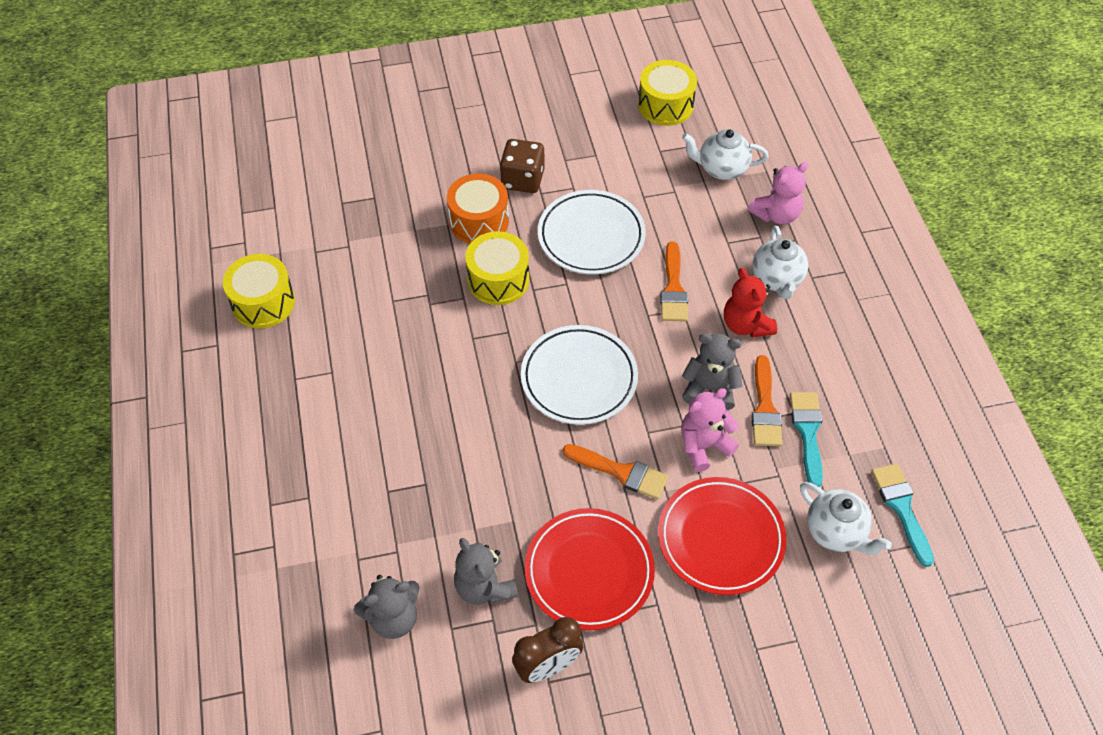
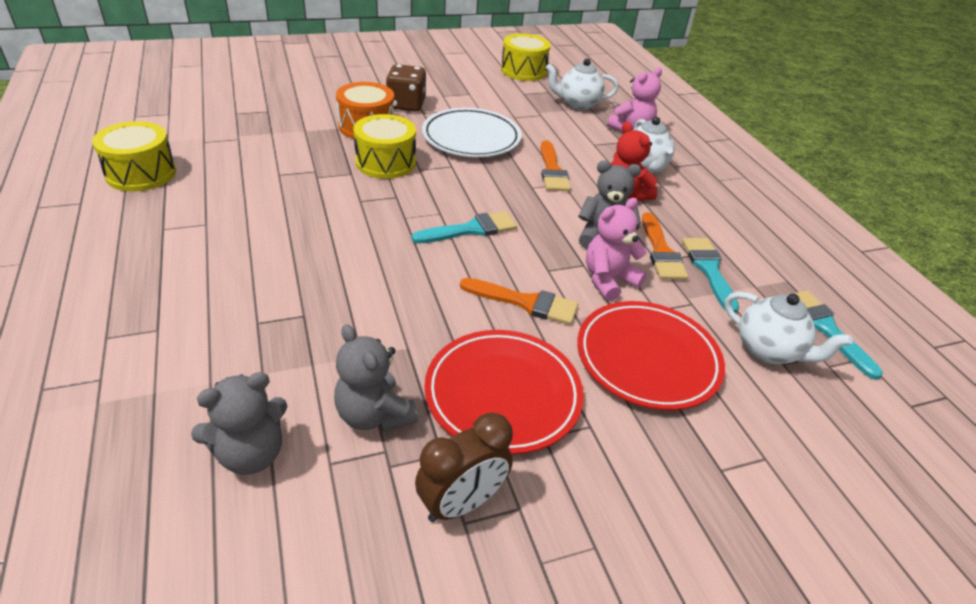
camera: 10 degrees left, 15 degrees down
(579, 378) = (471, 229): white plate -> turquoise brush

